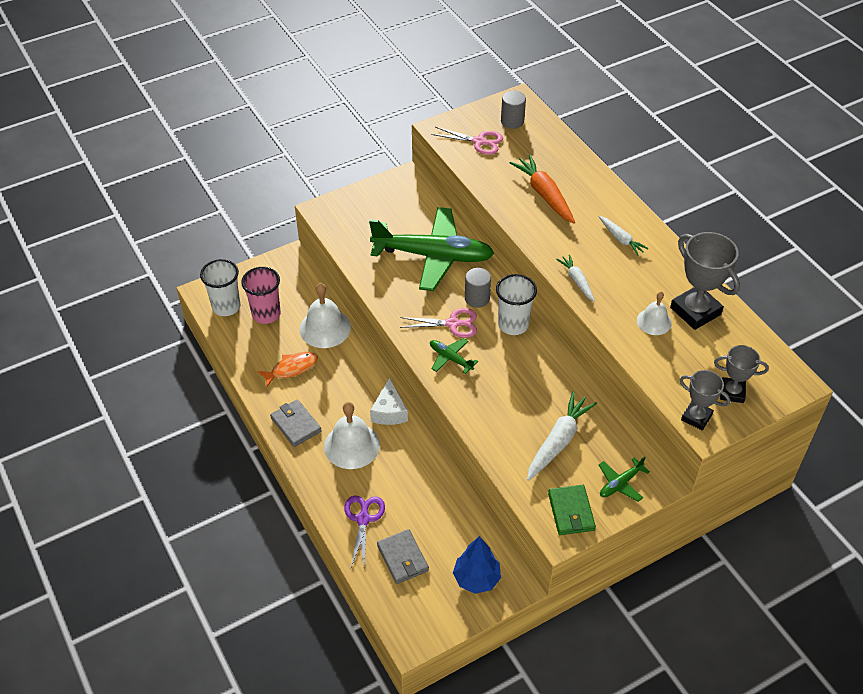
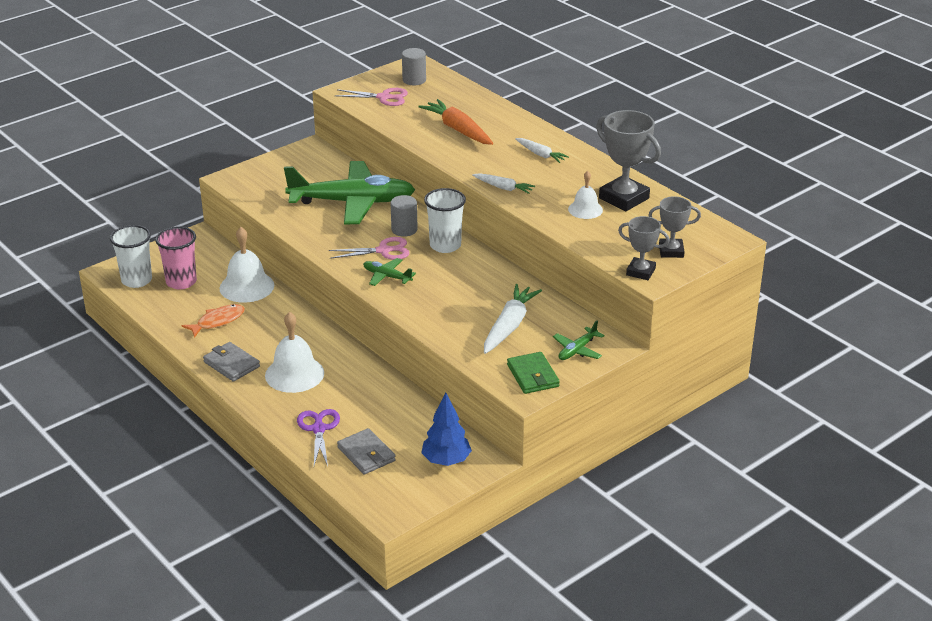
camera: 10 degrees left, 15 degrees down
(389, 411) = (328, 343): white cheese -> none
(577, 281) = (503, 188): white carrot -> white carrot turned 150 degrees clockwise

